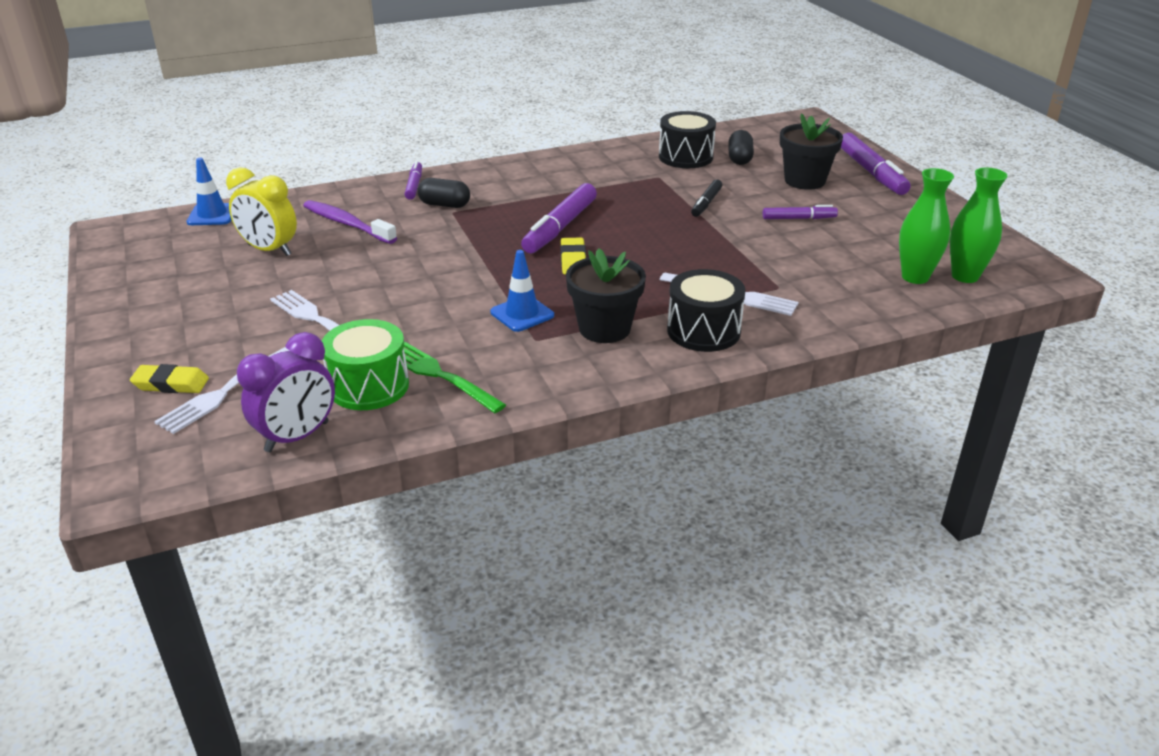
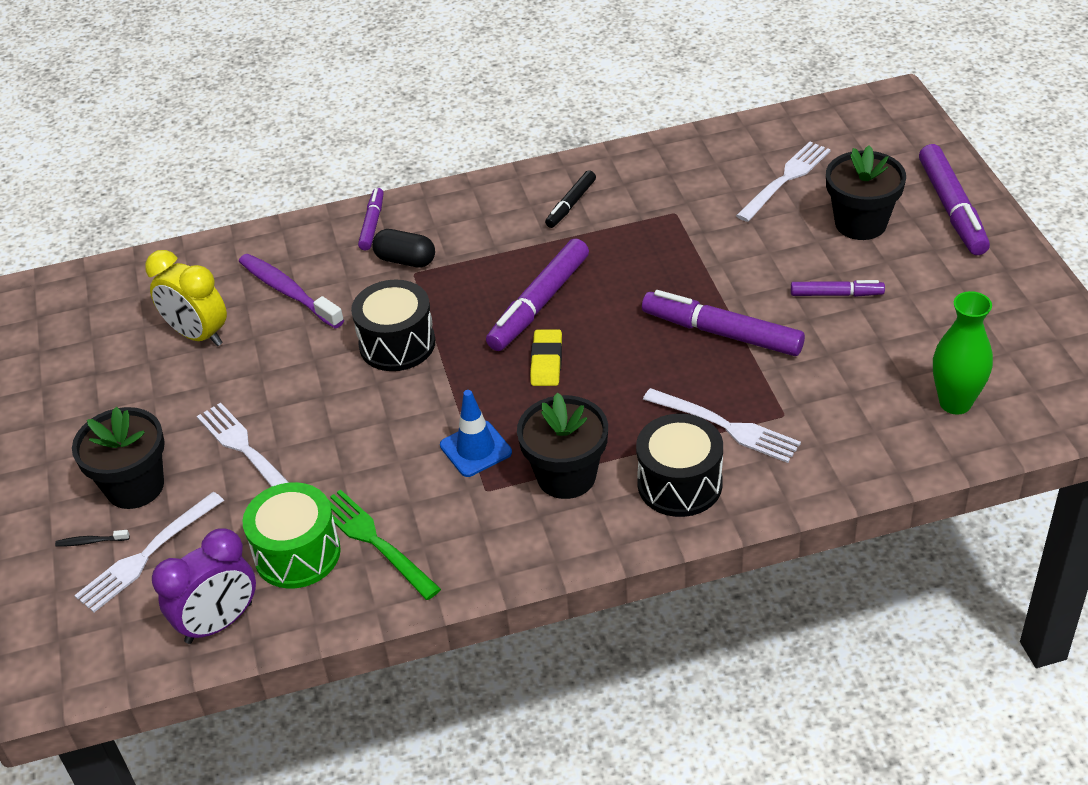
camera: 10 degrees right, 10 degrees up
(171, 384) = (91, 541): yellow eraser -> black toothbrush
(212, 215) = (134, 273): blue traffic cone -> none
(213, 346) = (135, 486): none -> black flower pot
(685, 157) = (716, 175): black drum -> black drum (397, 344)
(706, 203) = (726, 264): black marker -> black marker (571, 204)
(714, 241) = (721, 333): none -> purple marker
(739, 158) = (785, 179): black capsule -> white fork
(965, 276) = (1018, 403): green vase -> none

